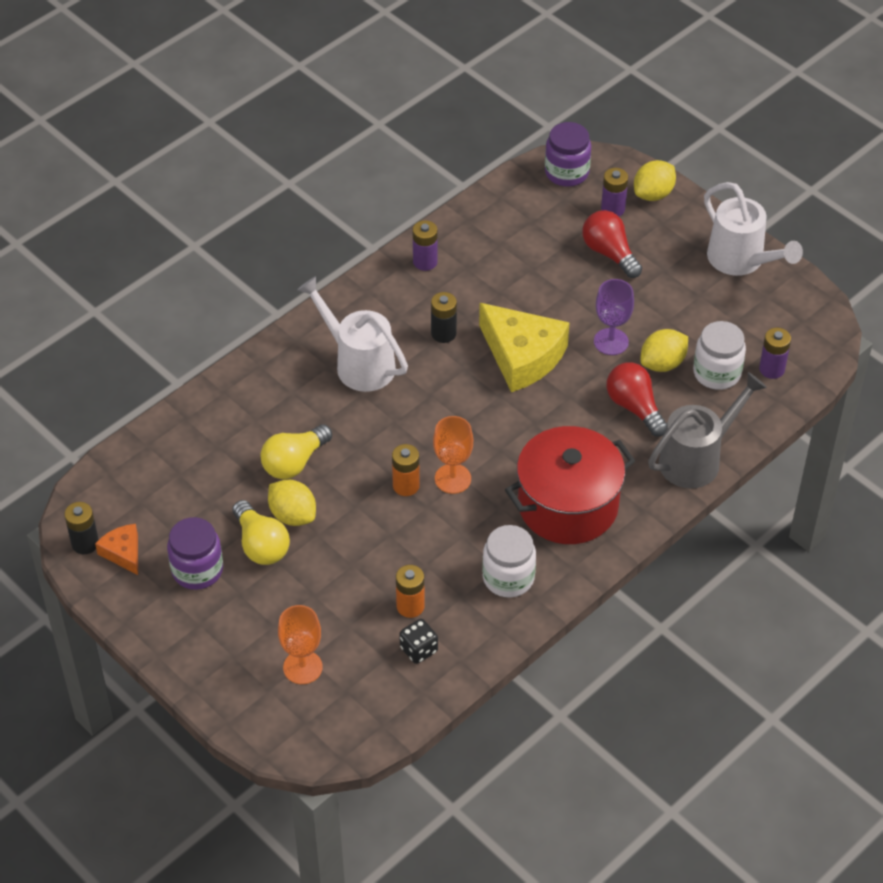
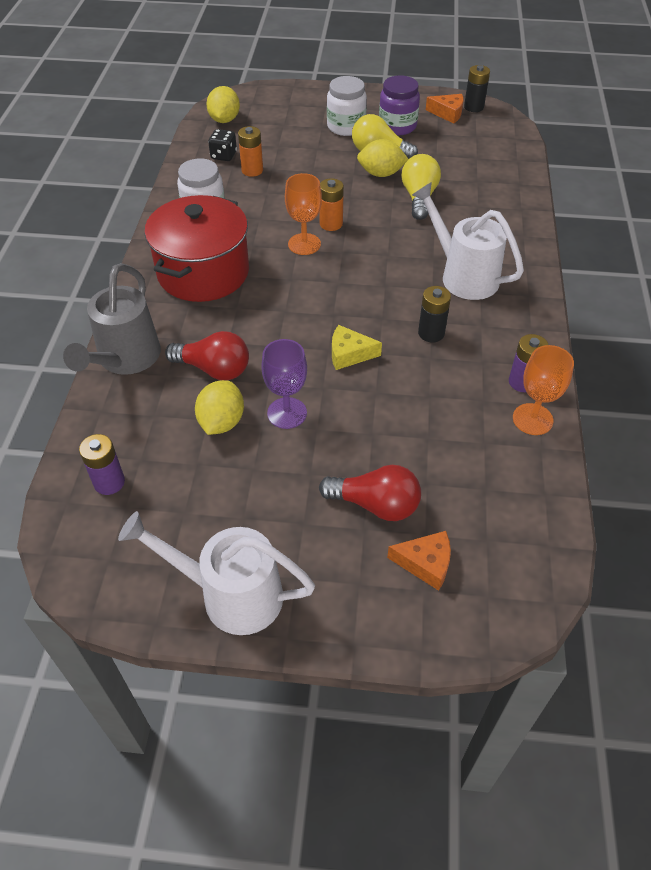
camera: 140 degrees right, 0 degrees up
(302, 667) = (282, 120): orange goblet -> orange goblet (532, 419)
(358, 363) = (463, 275): white watering can -> white watering can turned 135 degrees counterclockwise
(522, 356) = (349, 354): yellow cheese -> yellow cheese, size x0.50
(566, 172) = (520, 577): purple jar -> none
(613, 209) = (425, 563): purple battery -> orange cheese
(653, 194) = (403, 618): yellow lemon -> yellow lemon (224, 120)
(717, 373) = (162, 444): white jar -> white jar (346, 127)

